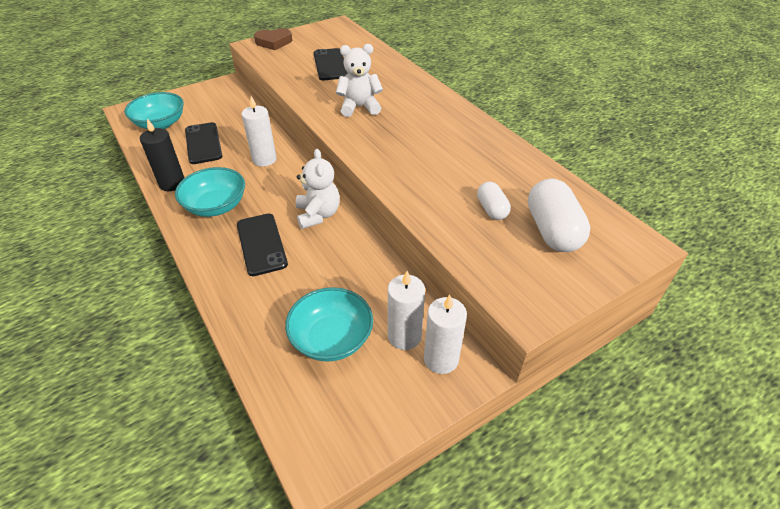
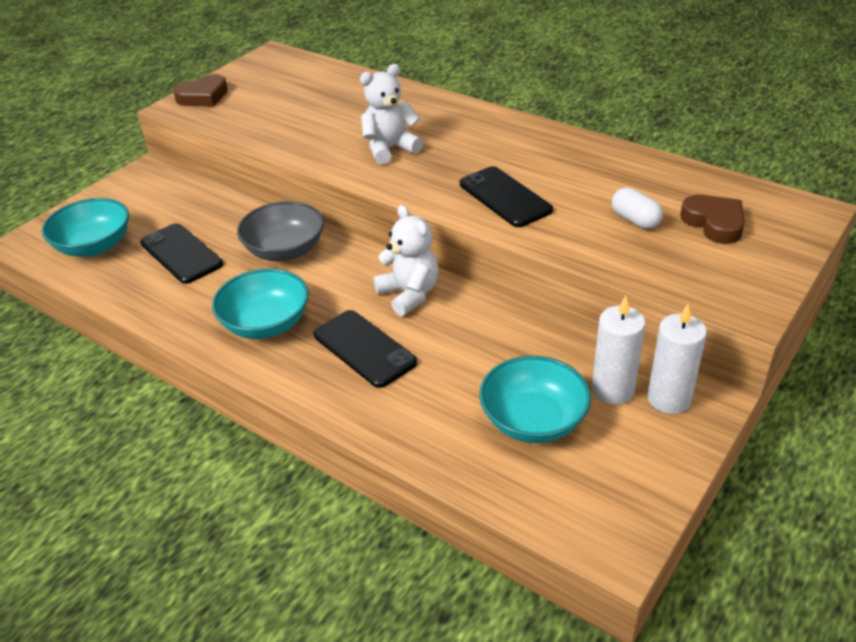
camera: 20 degrees left, 5 degrees down
(172, 183) = (180, 315): black candle -> none
(264, 159) = (285, 250): white candle -> grey bowl
(330, 65) = (308, 107): black phone -> black phone (505, 197)
(552, 230) = (714, 223): white capsule -> brown heart

